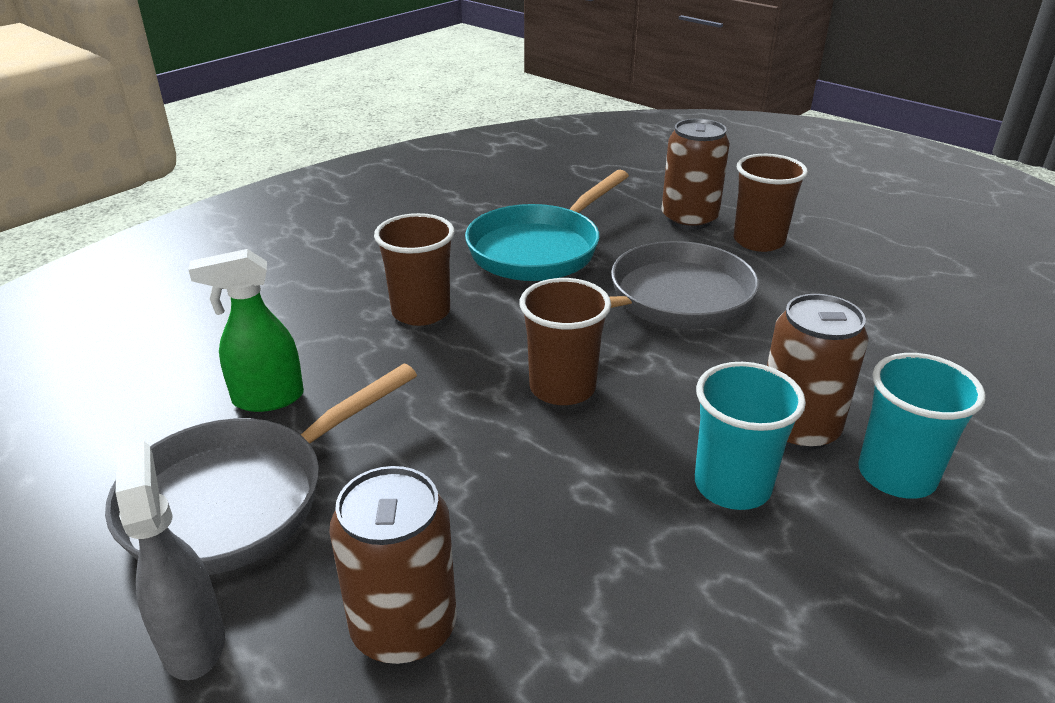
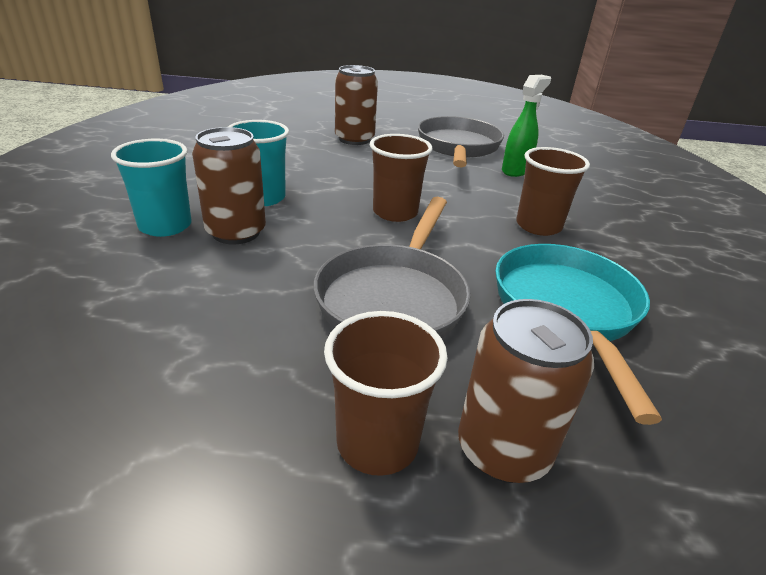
camera: 140 degrees right, 0 degrees up
(193, 641) = (409, 126): grey spray bottle -> none

